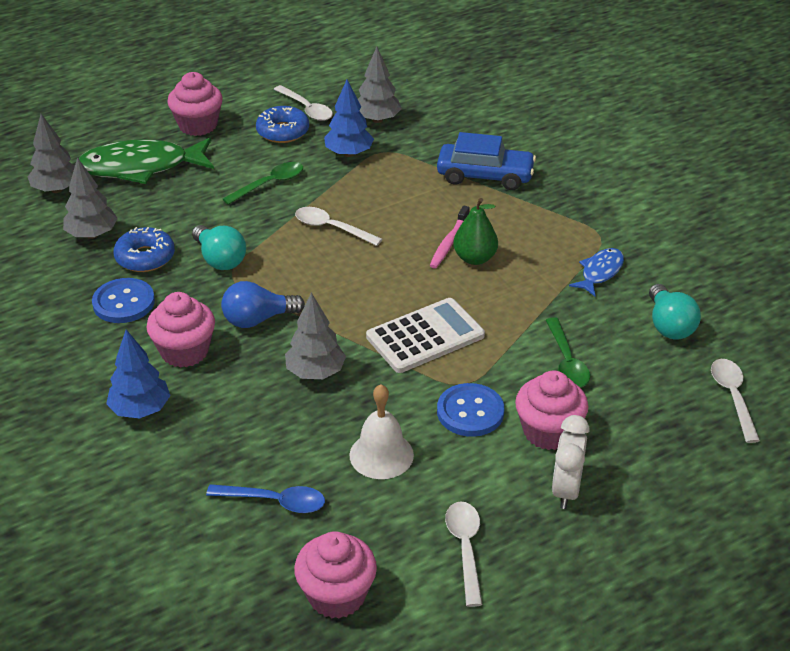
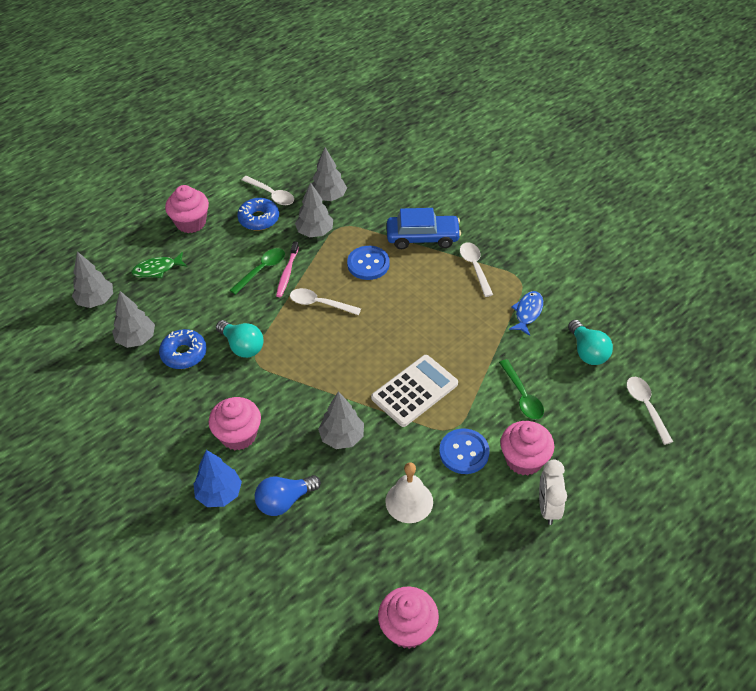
camera: 10 degrees left, 10 degrees up
(124, 302) = (179, 398): blue button -> blue button (368, 264)
(141, 167) = (157, 269): green fish -> green fish, size x0.51
(258, 319) = (286, 396): blue light bulb -> blue light bulb (284, 501)
(274, 501) = (342, 556): blue spoon -> none
(349, 153) = (315, 232): blue tree -> grey tree
(449, 242) = (411, 303): pink toothbrush -> pink toothbrush (287, 273)
(465, 549) = (489, 571): white spoon -> white spoon (475, 267)
(475, 258) = (433, 314): green pear -> none

